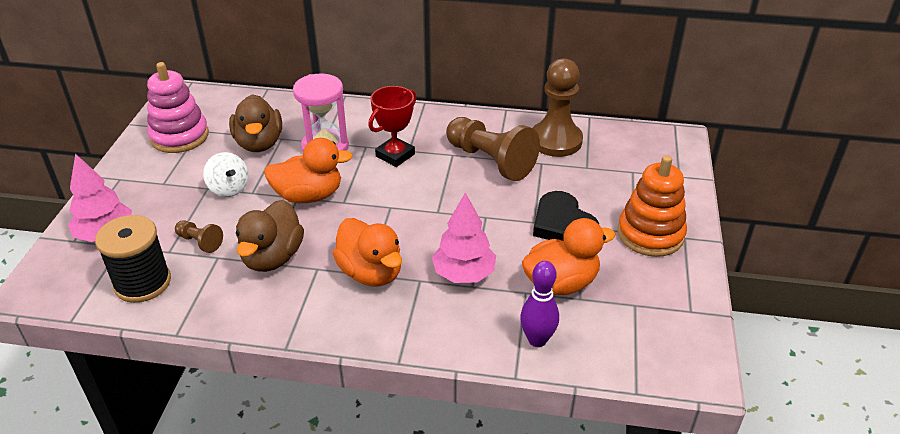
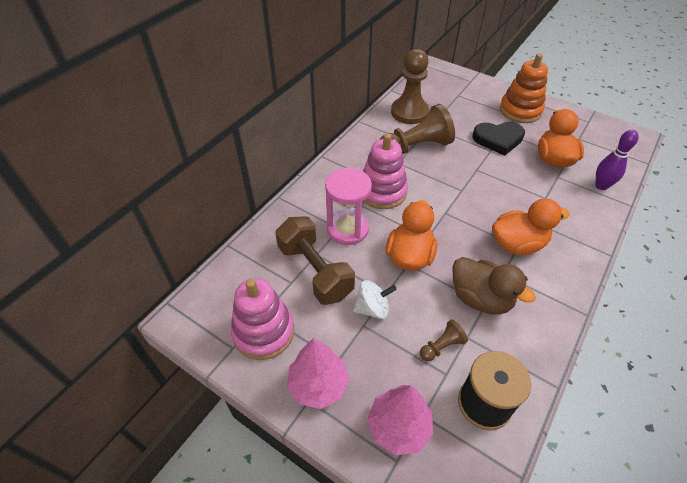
camera: 65 degrees left, 10 degrees up
(259, 143) = (315, 271): brown duck -> brown dumbbell
(395, 155) = (382, 192): red trophy -> pink stacking toy
(464, 274) = (533, 198): pink tree -> pink tree (318, 385)

